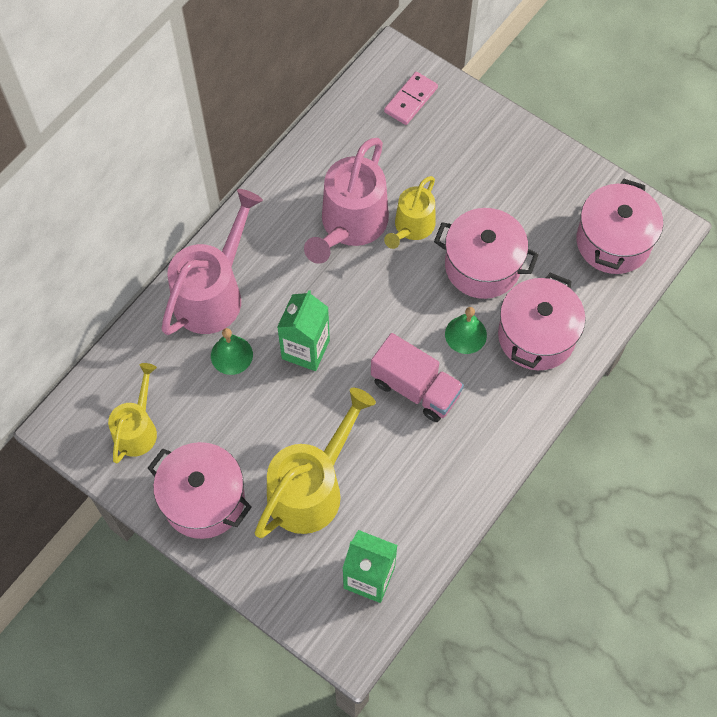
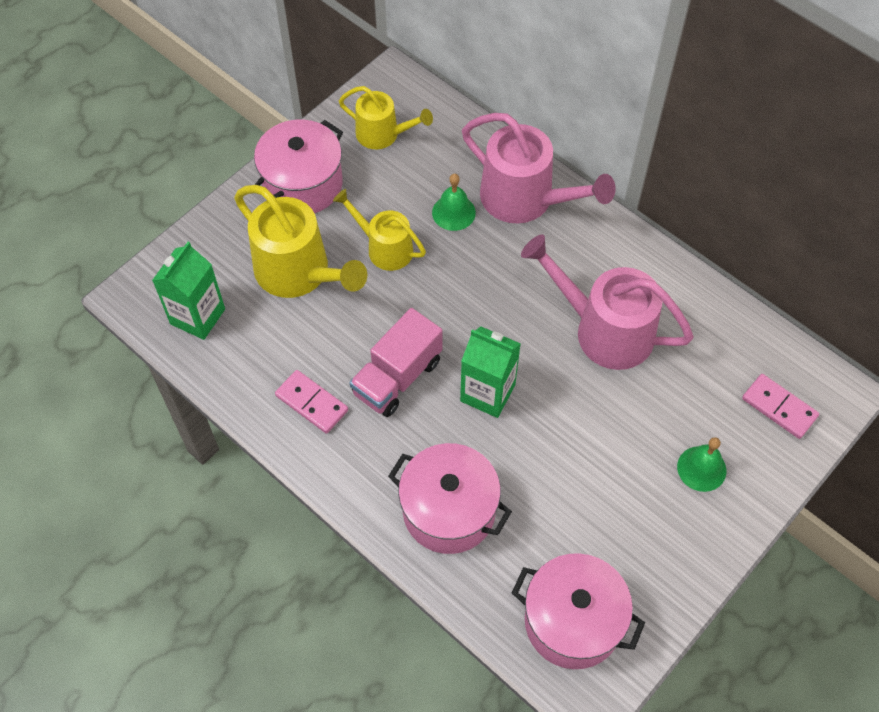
camera: 95 degrees right, 5 degrees down
(305, 349) = (454, 277): green carton -> green carton (487, 393)
(411, 227) = (599, 392): yellow watering can -> yellow watering can (384, 248)
(450, 458) = (311, 403): none -> pink domino
(465, 334) = (457, 434): green bell -> green bell (701, 468)
(482, 266) = (545, 462): pink pot -> none

